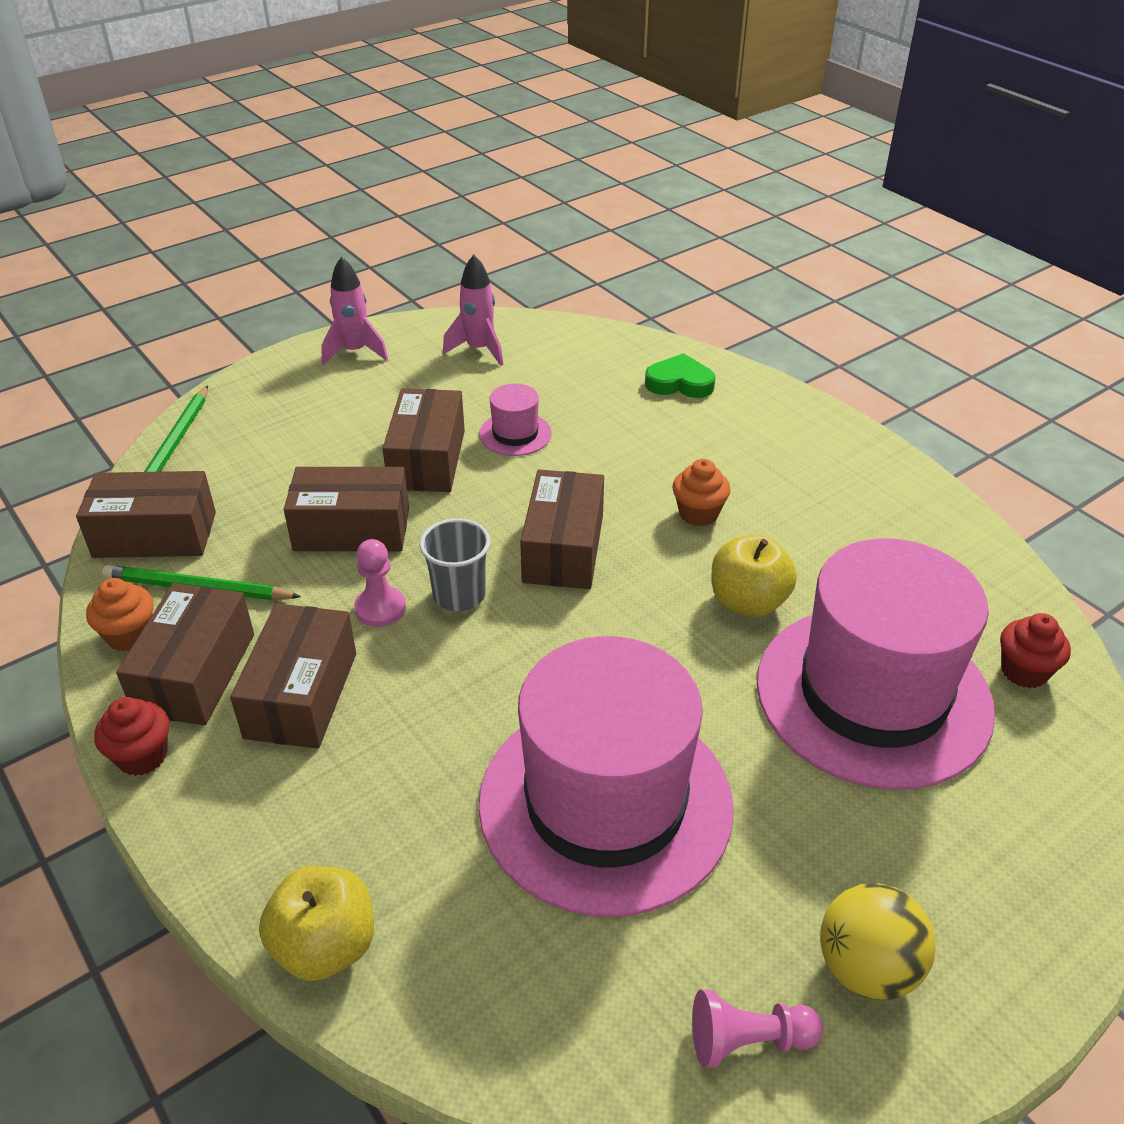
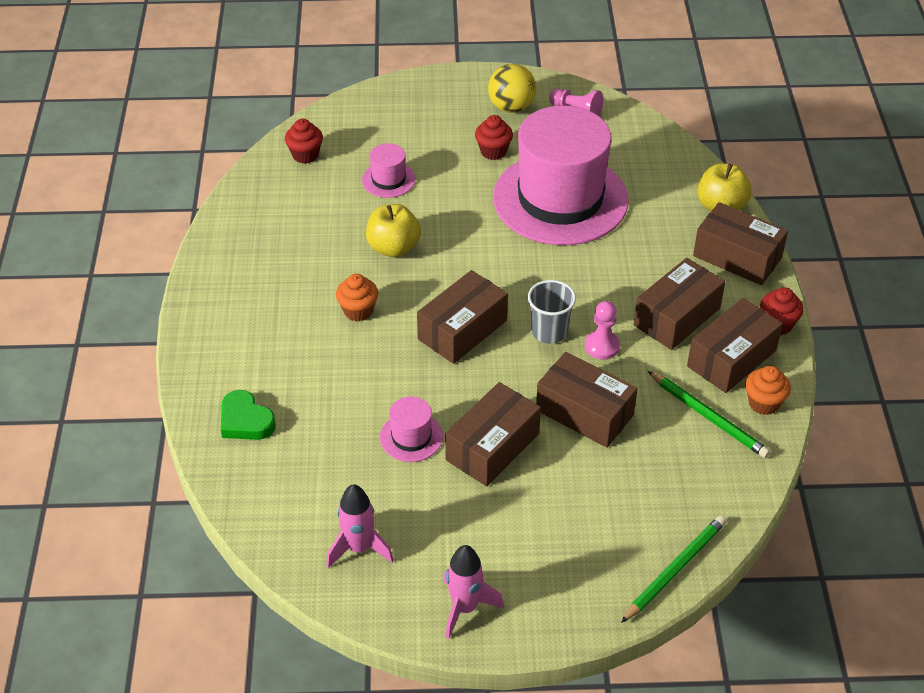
camera: 145 degrees left, 5 degrees up
(155, 534) = (722, 478): brown box -> brown box (737, 257)
(791, 838) = (493, 151): none -> red cupcake
(873, 695) = (388, 180): pink hat -> pink hat, size x0.40

